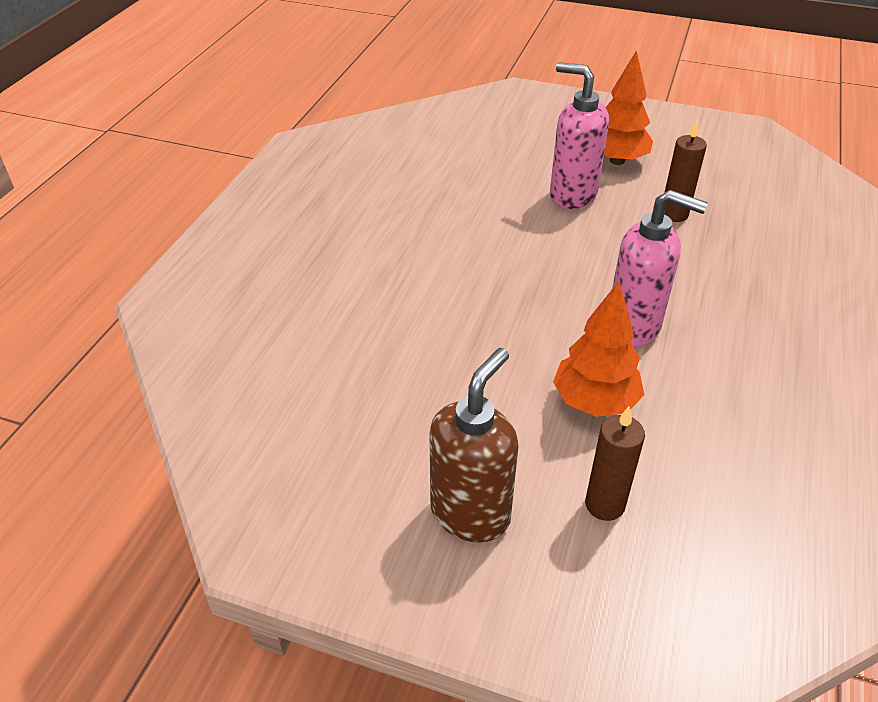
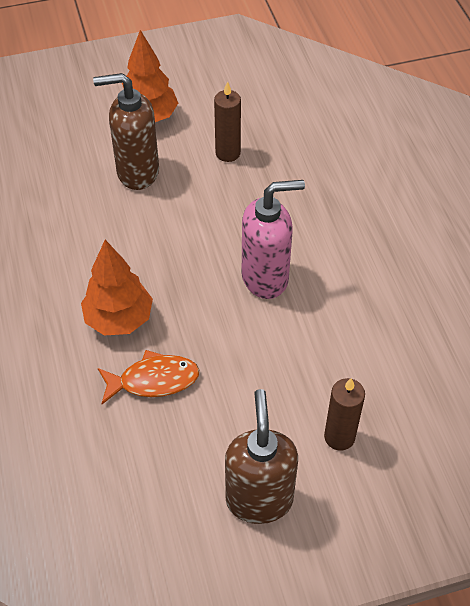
camera: 35 degrees left, 10 degrees up
(452, 357) = (153, 380): none -> orange fish
(572, 195) = (137, 172): pink soap dispenser -> brown soap dispenser
(594, 402) = (281, 359): orange tree -> orange tree (119, 319)

